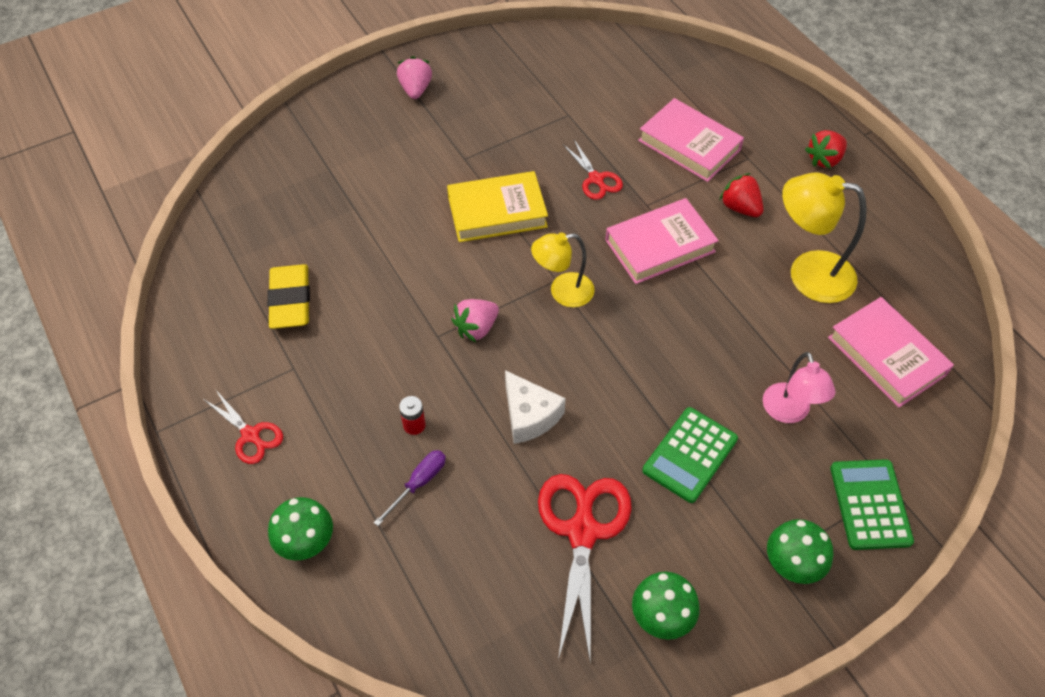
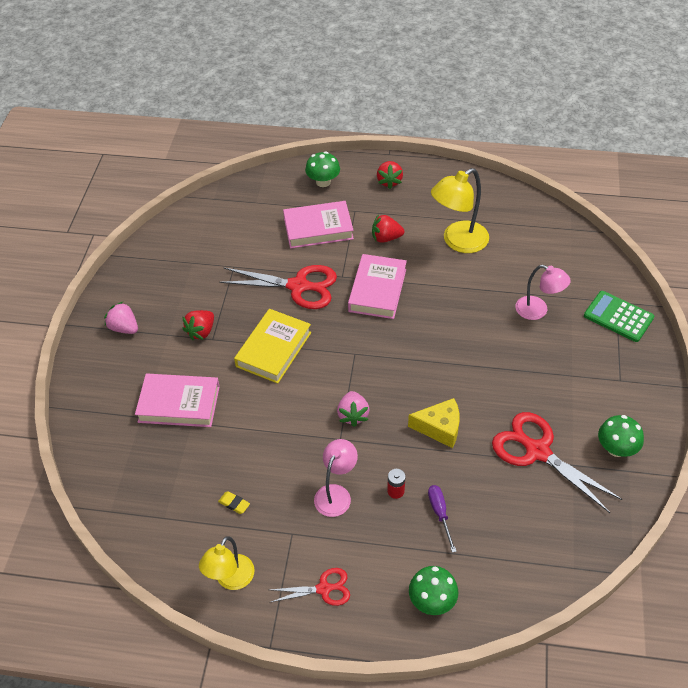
camera: 50 degrees left, 5 degrees down
(290, 300) = (234, 504): yellow eraser -> yellow eraser, size x0.44
(368, 375) = (336, 494): none -> pink lamp
(465, 144) = (201, 332): none -> red strawberry
(529, 415) = (439, 428): white cheese -> yellow cheese
(562, 292) = (366, 356): yellow lamp -> yellow lamp (231, 580)
(596, 179) = (298, 286): red scissors -> red scissors, size x1.83
(690, 455) = (528, 370): green calculator -> none
(792, 563) = (627, 371): green mushroom -> green mushroom (323, 182)
(886, 356) = (538, 248): pink book -> pink book (179, 404)

